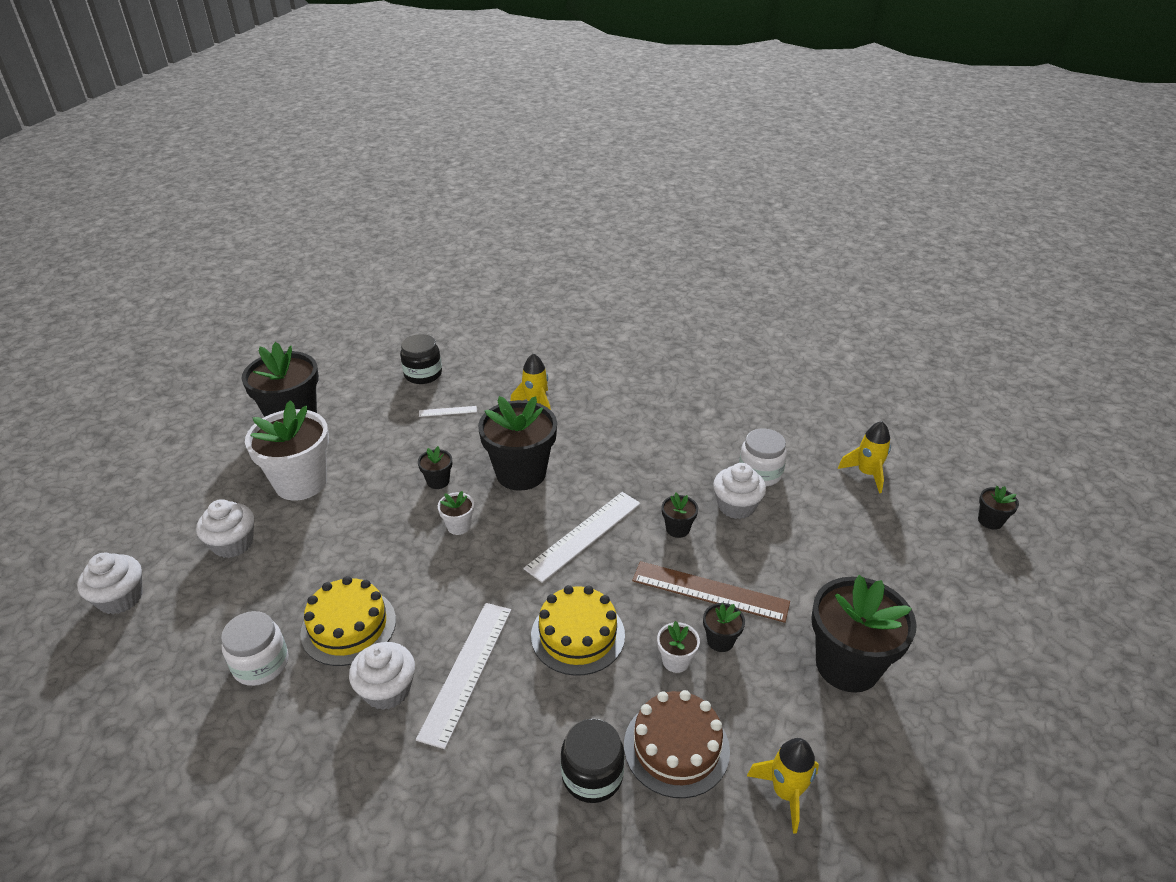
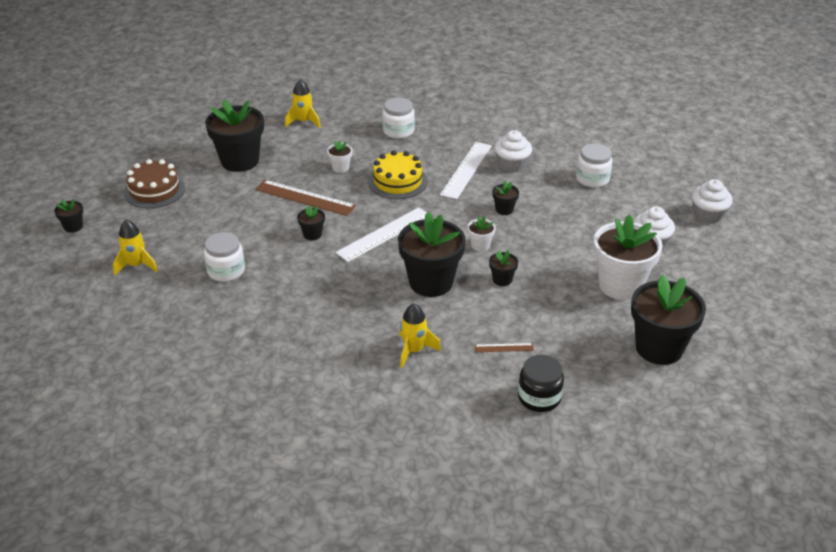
camera: 175 degrees left, 0 degrees up
(348, 626) = (545, 193): yellow cake -> none
(447, 411) = (504, 347): white ruler -> brown ruler
(592, 775) = (398, 131): black jar -> white jar
(676, 747) = (352, 137): brown cake -> brown cake (154, 190)
(720, 640) = (309, 174): black flower pot -> black flower pot (504, 209)
(736, 506) = (260, 247): white cupcake -> none

